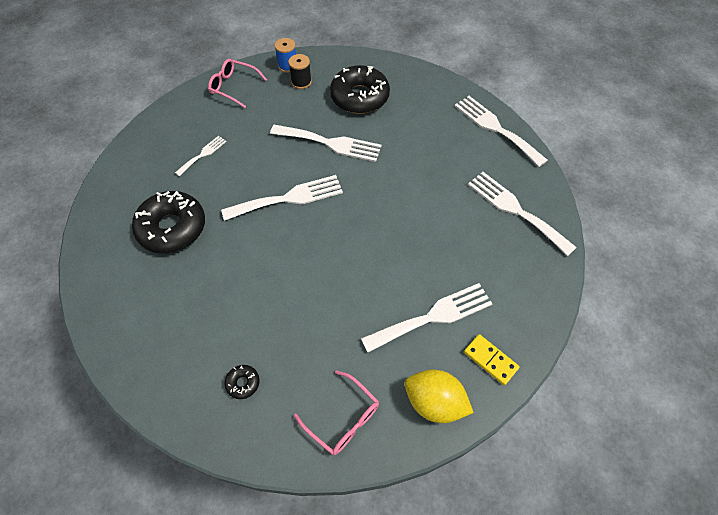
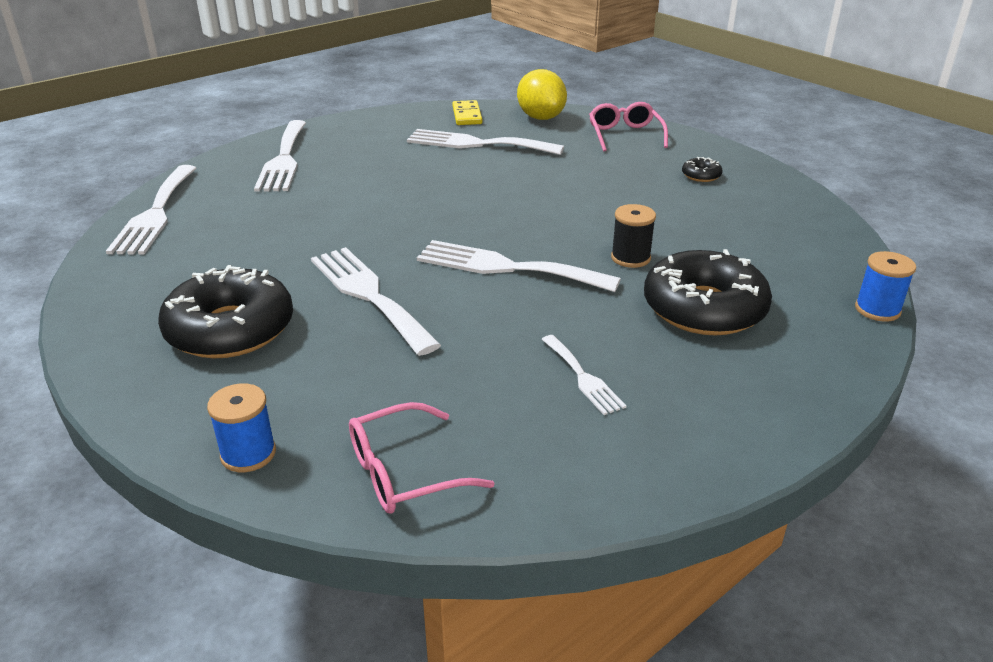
camera: 140 degrees left, 25 degrees down
(80, 282) = (877, 310): none -> blue spool
(203, 154) = (582, 377): white fork -> white fork turned 105 degrees counterclockwise
(233, 87) = (404, 472): pink glasses -> pink glasses turned 90 degrees clockwise
(301, 82) = (274, 405): black spool -> black spool (630, 258)

